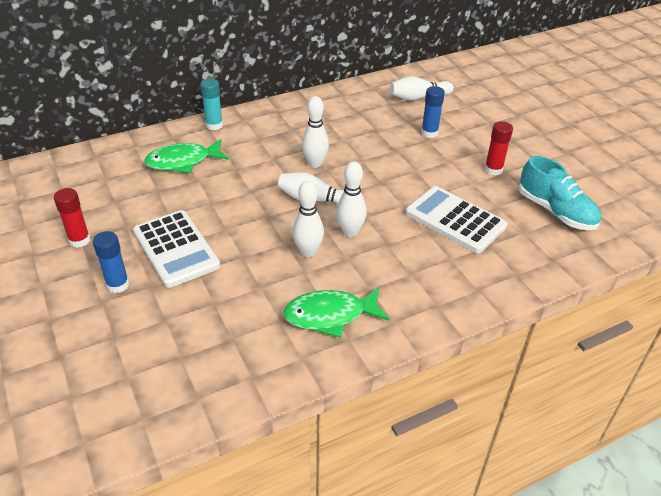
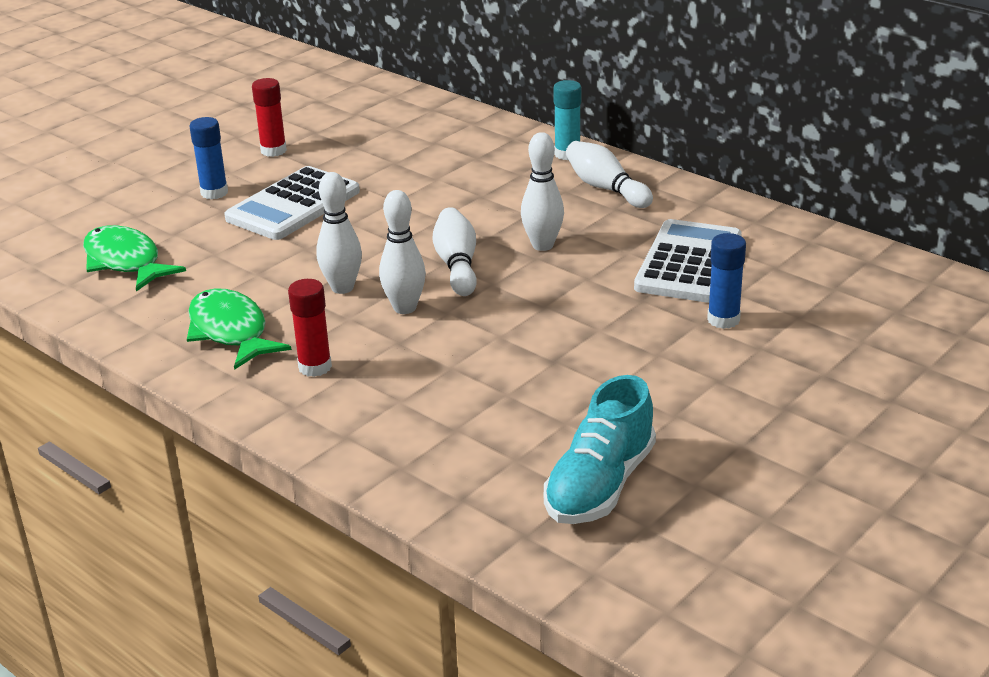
camera: 70 degrees right, 10 degrees down
(183, 162) = (465, 159): green fish -> green fish (125, 262)
(418, 97) = (828, 287): white bowling pin -> white bowling pin (606, 188)
(455, 220) = (497, 388): white calculator -> white calculator (688, 263)
(493, 170) = (670, 401): red glue stick -> red glue stick (315, 367)

